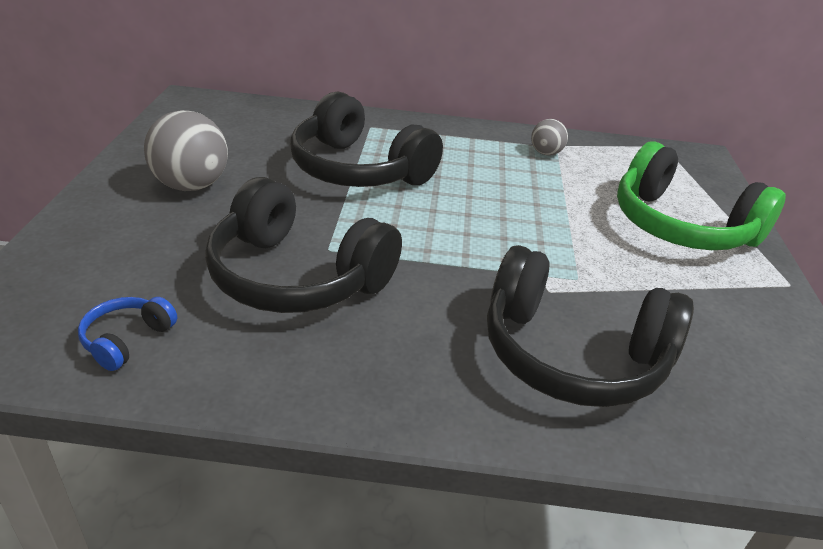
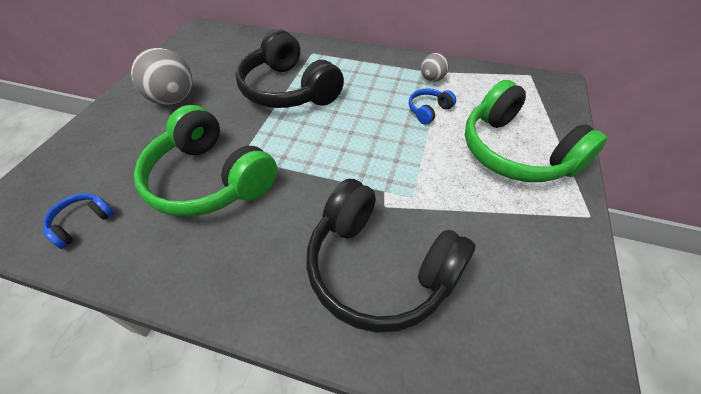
camera: 15 degrees right, 15 degrees up
(297, 276) = (210, 179): black headphones -> green headphones
(557, 187) = (428, 110): none -> blue headphones

